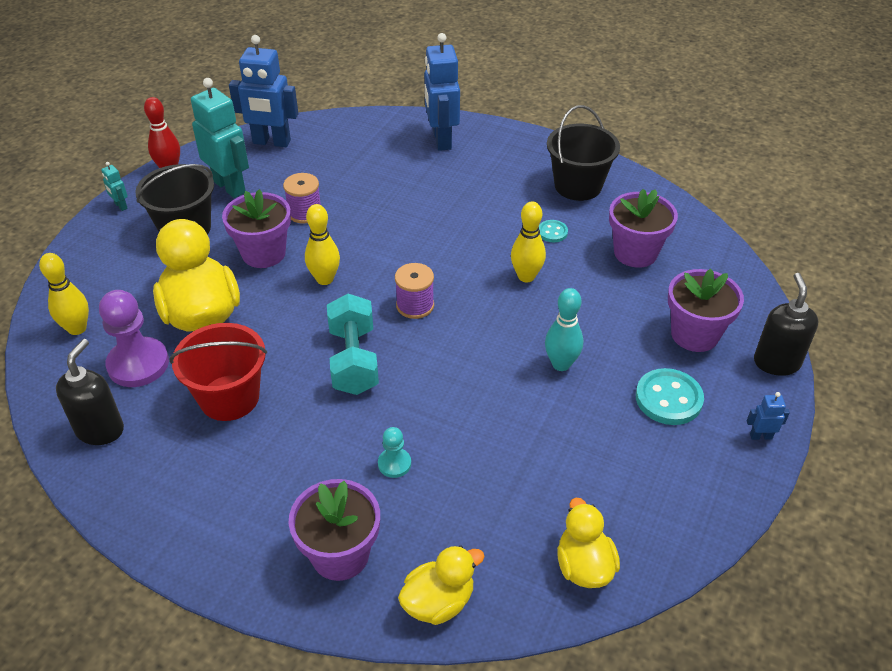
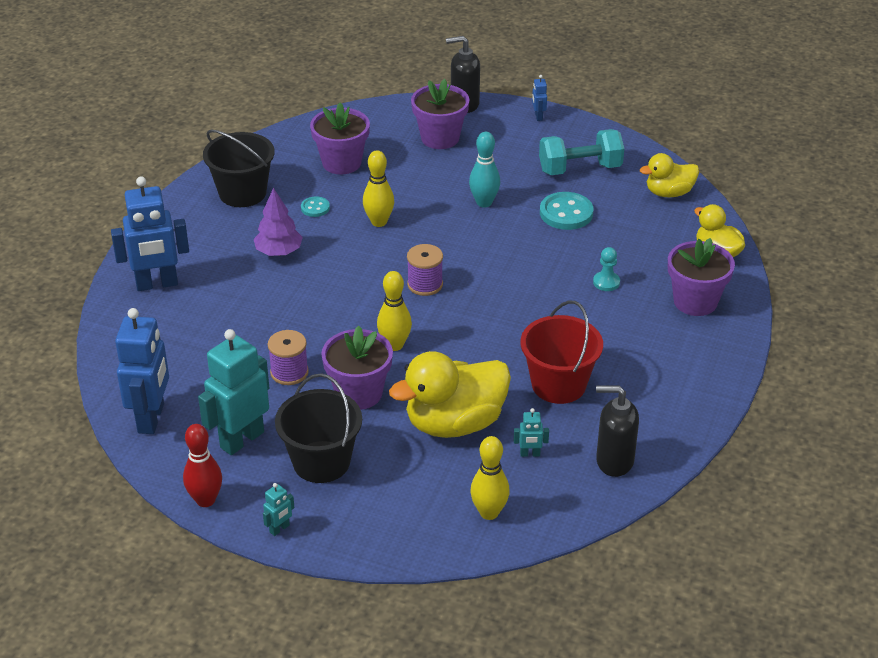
camera: 95 degrees left, 5 degrees down
(138, 364) = (530, 454): purple pawn -> turquoise robot
(354, 360) = (500, 315): turquoise dumbbell -> turquoise dumbbell (580, 169)
(480, 208) = (279, 252): none -> purple tree
(668, 399) = (511, 153): turquoise button -> turquoise button (566, 213)

